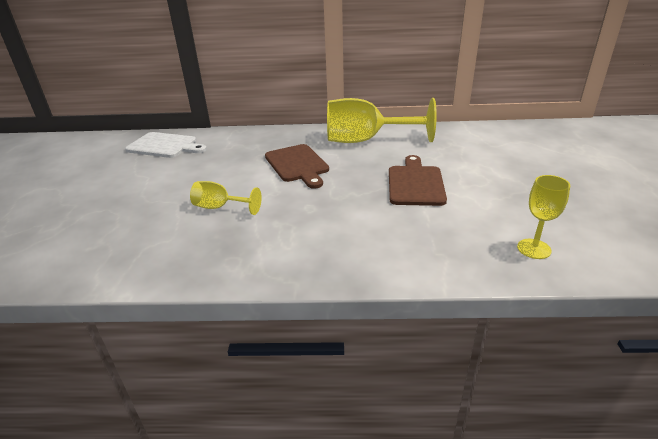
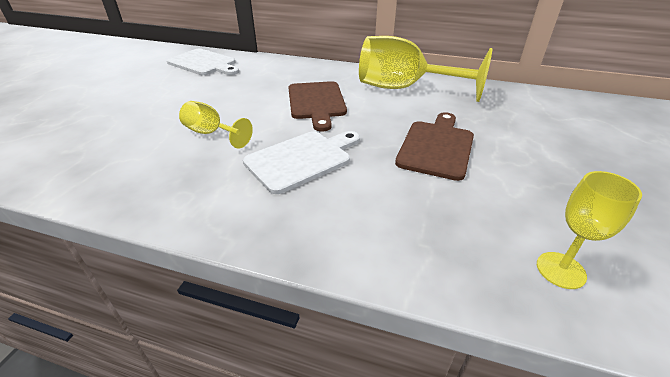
camera: 15 degrees right, 5 degrees up
(314, 213) = (302, 159): none -> white cutting board

